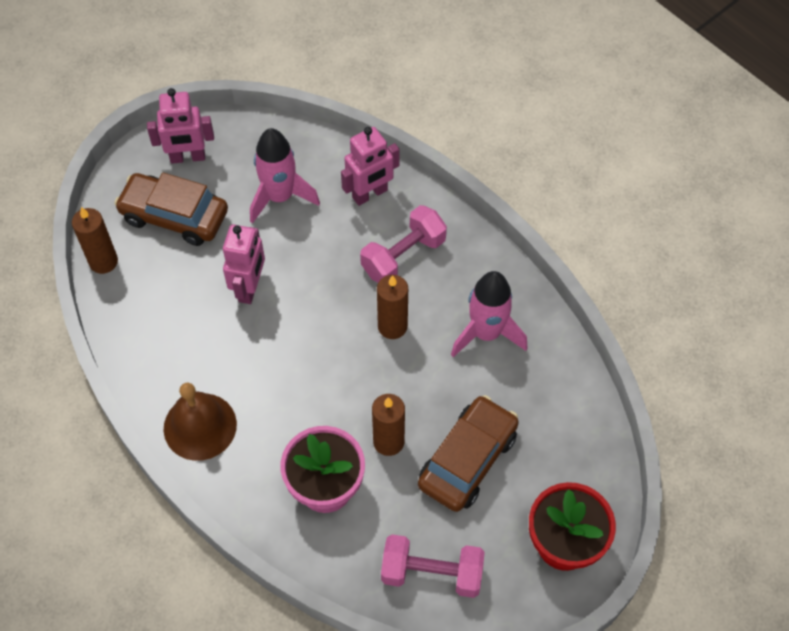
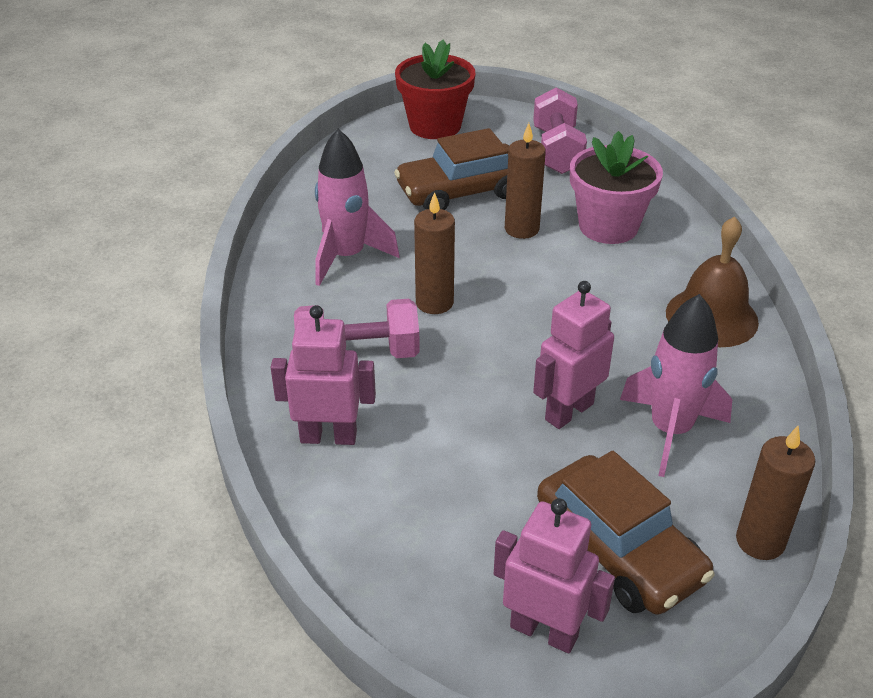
camera: 145 degrees left, 20 degrees down
(280, 197) = (447, 495): pink rocket -> pink rocket (670, 431)
(431, 573) = (557, 151): pink dumbbell -> pink dumbbell turned 45 degrees clockwise

